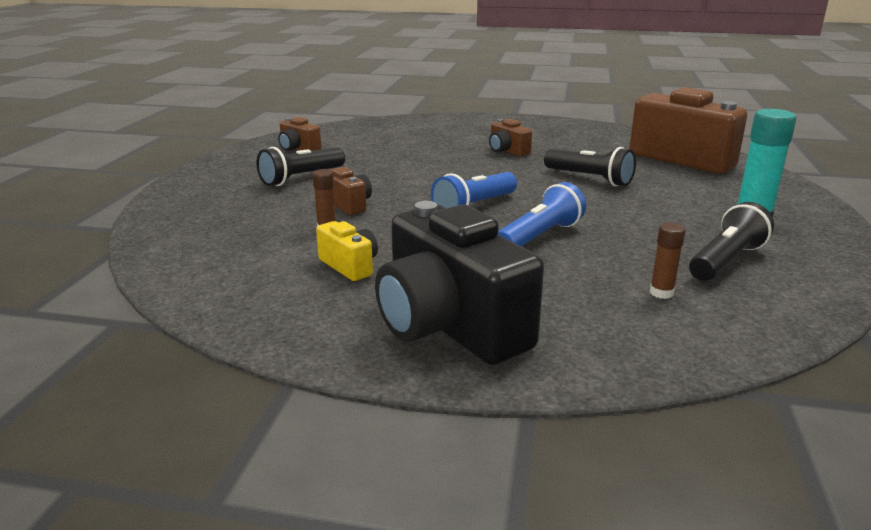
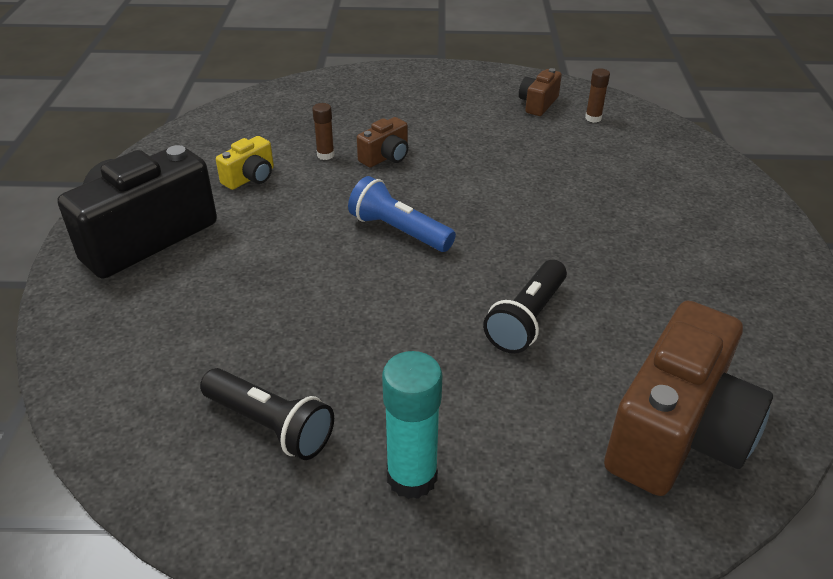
camera: 80 degrees right, 15 degrees up
(301, 178) = (449, 121): black flashlight -> none
(507, 151) = (611, 244): brown camera -> none
(540, 236) = (325, 279): blue flashlight -> none
(661, 293) = (193, 362): brown glue stick -> brown glue stick (593, 118)

